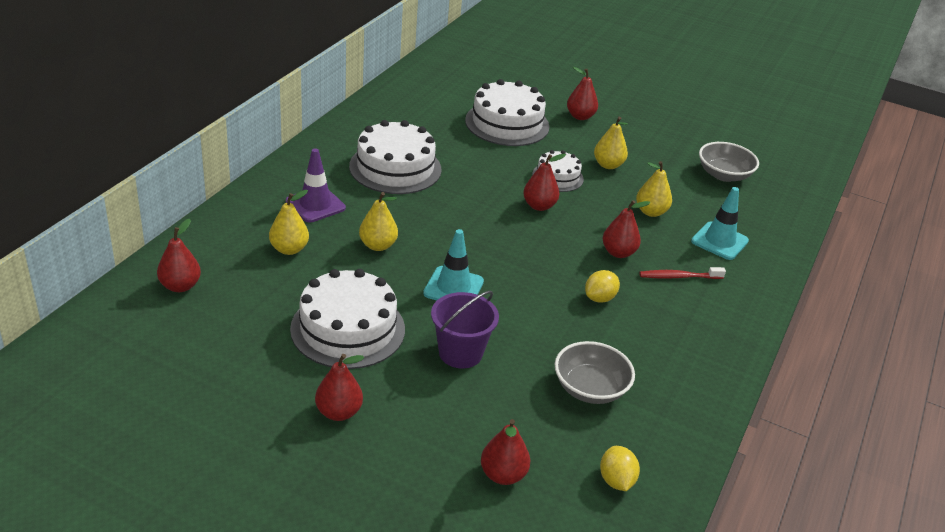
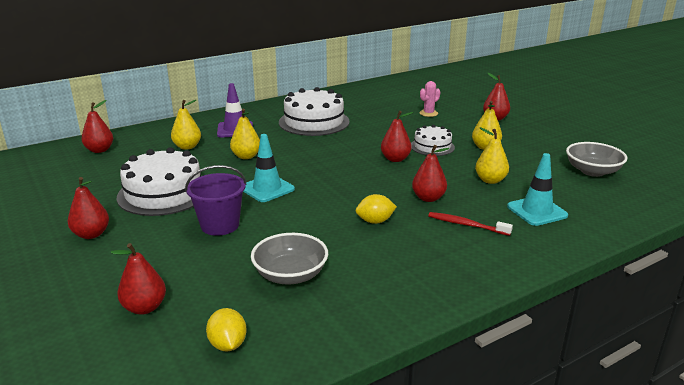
camera: 35 degrees right, 10 degrees down
(507, 123) = (428, 113): white cake -> pink cactus
(616, 480) = (228, 344): yellow lemon -> yellow lemon turned 45 degrees counterclockwise

